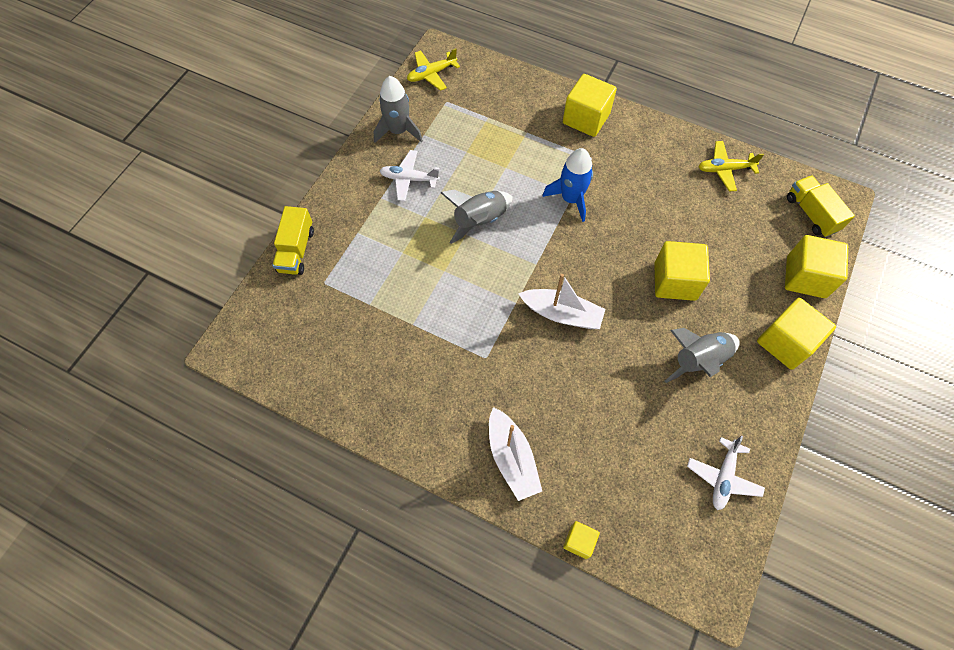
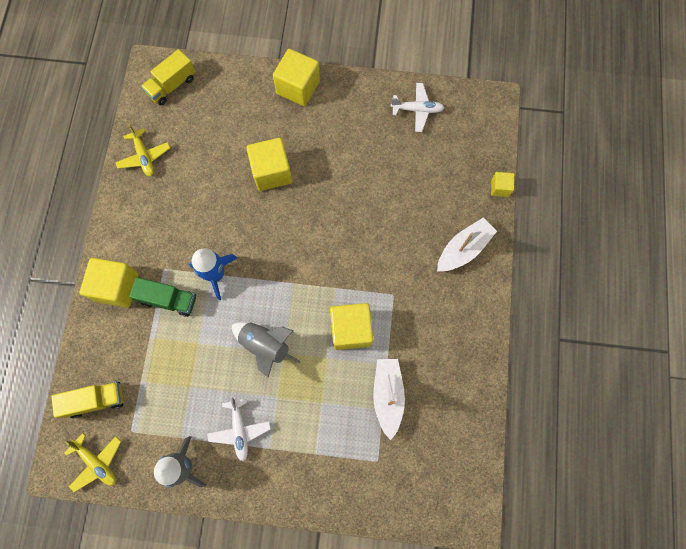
camera: 110 degrees left, 10 degrees up
(296, 250) = (354, 504): yellow truck -> yellow truck (96, 400)
(558, 154) = (168, 300): none -> green truck
(562, 314) = (332, 248): white boat -> white boat (387, 395)
(698, 360) = (335, 142): grey rocket -> none
(805, 277) = (235, 82): yellow cube -> yellow cube (351, 330)

